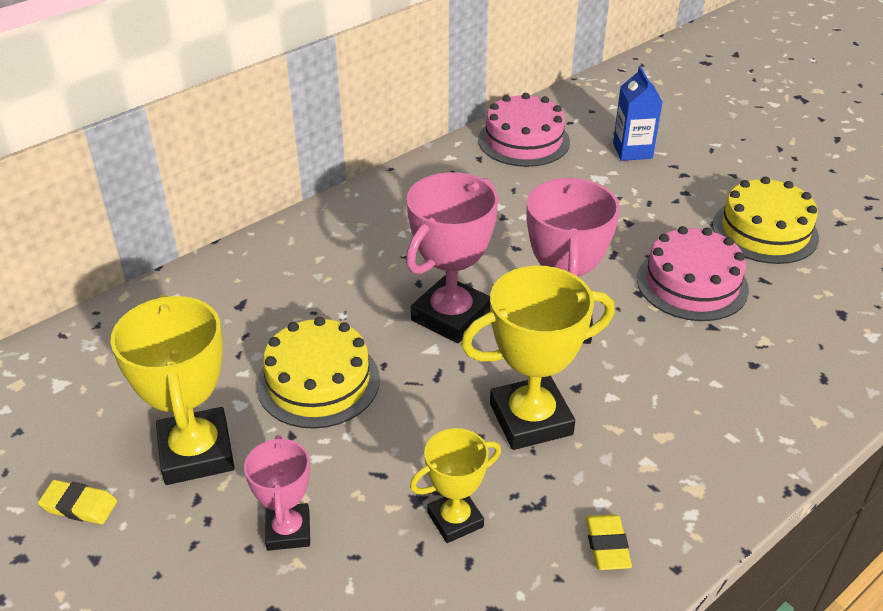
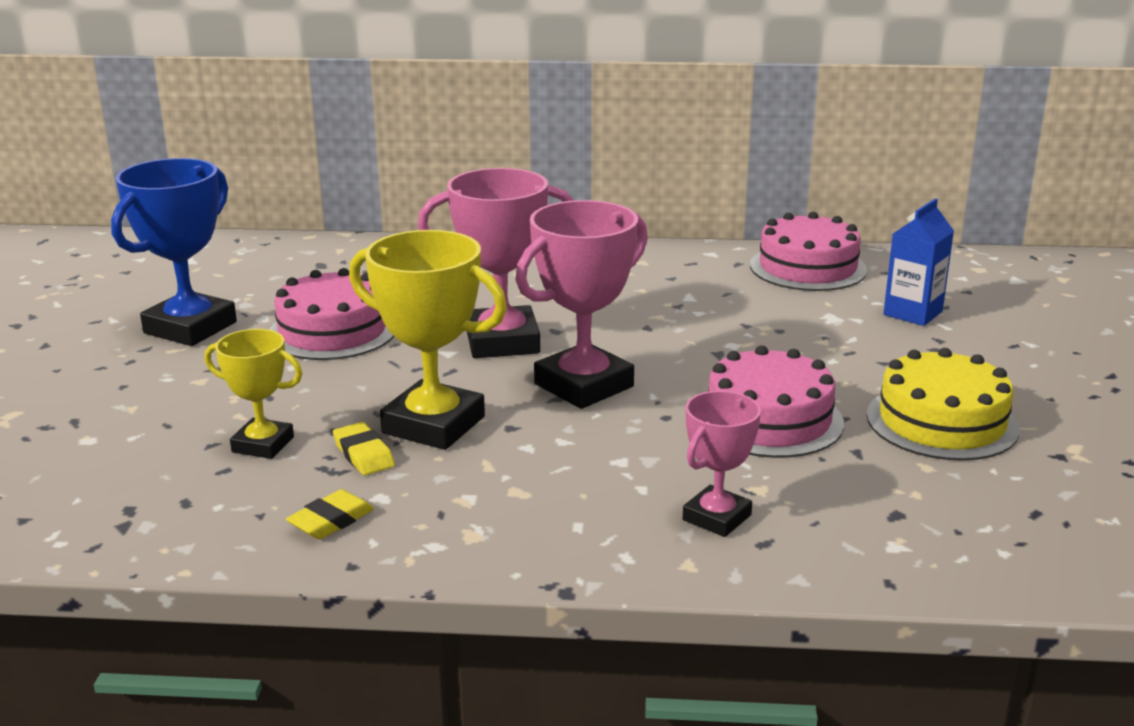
camera: 45 degrees right, 15 degrees down
(79, 506) = (85, 318): yellow eraser -> yellow eraser (363, 454)
(196, 453) = (190, 328): yellow trophy -> blue trophy
(288, 531) = (159, 391): pink trophy -> pink trophy (716, 517)
(318, 382) = (333, 331): yellow cake -> pink cake

